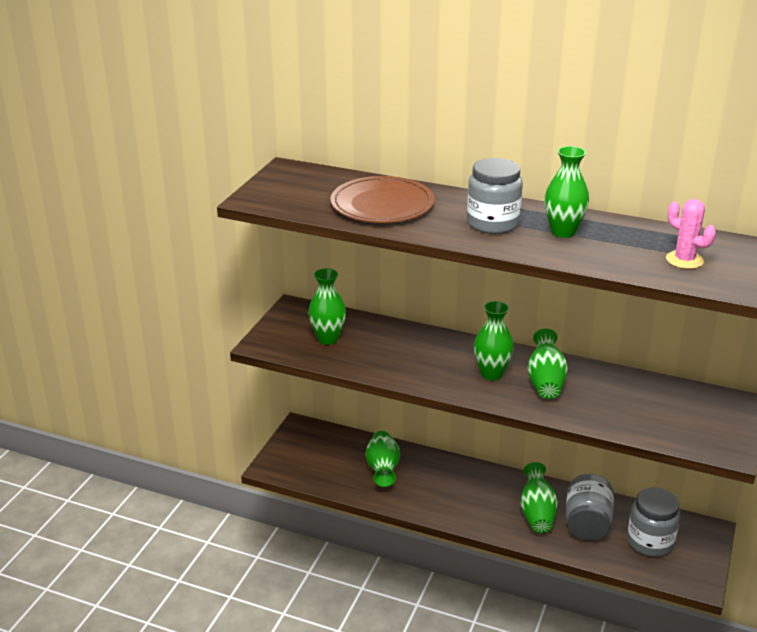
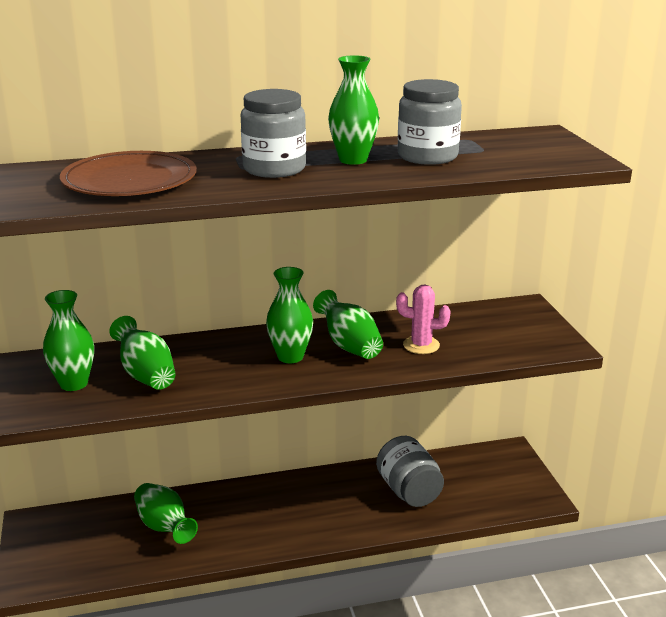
camera: 35 degrees left, 5 degrees down
(537, 513) = (356, 501): green vase -> green vase (145, 374)
(650, 542) = (474, 482): grey jar -> grey jar (427, 156)
(684, 260) = (490, 155): pink cactus -> pink cactus (421, 345)

